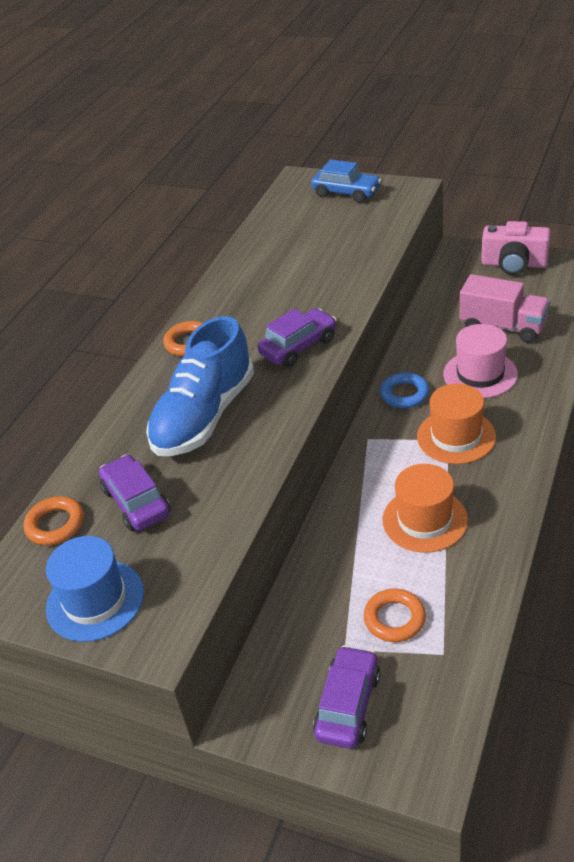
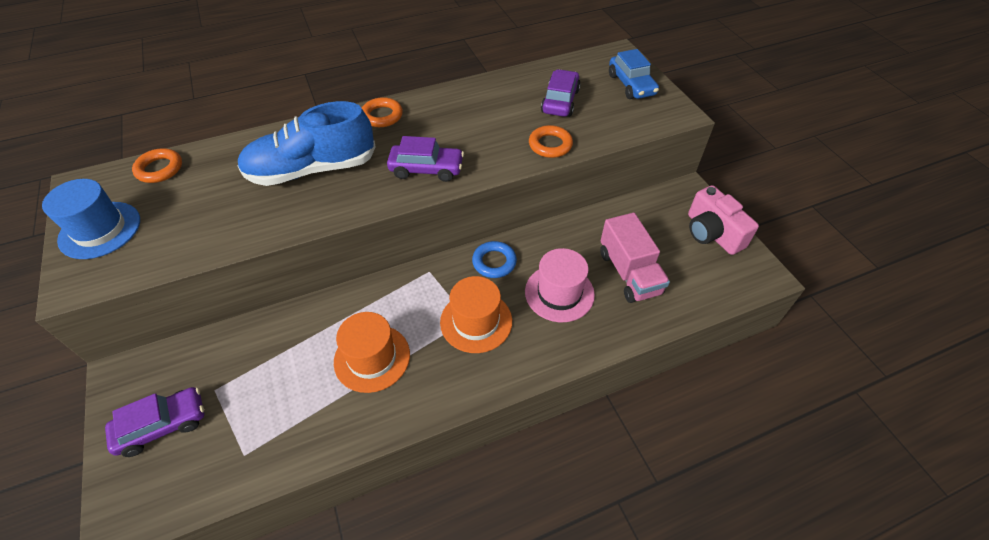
camera: 40 degrees right, 10 degrees up
(136, 502) = (203, 191): purple car -> purple car (560, 101)
(394, 619) = (260, 402): orange ring -> orange ring (550, 145)

